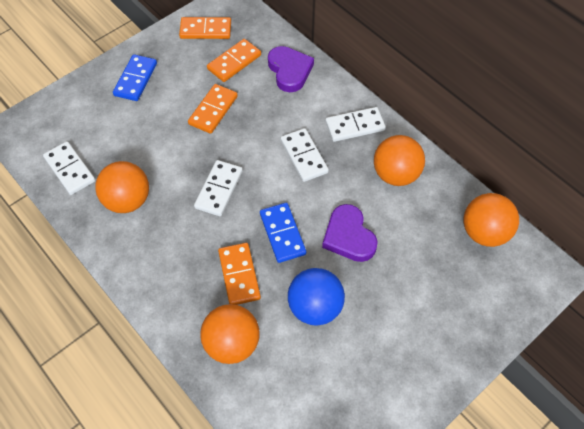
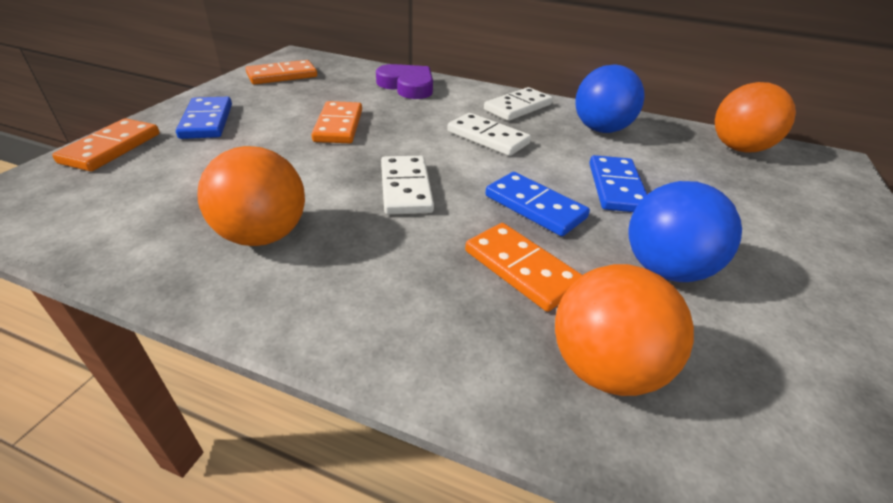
camera: 30 degrees left, 20 degrees down
(70, 169) = (127, 226): white domino -> none
(234, 62) = (336, 90): orange domino -> orange domino (111, 148)
(349, 236) = (616, 187): purple heart -> blue domino
(395, 174) = (600, 129): orange ball -> blue ball

